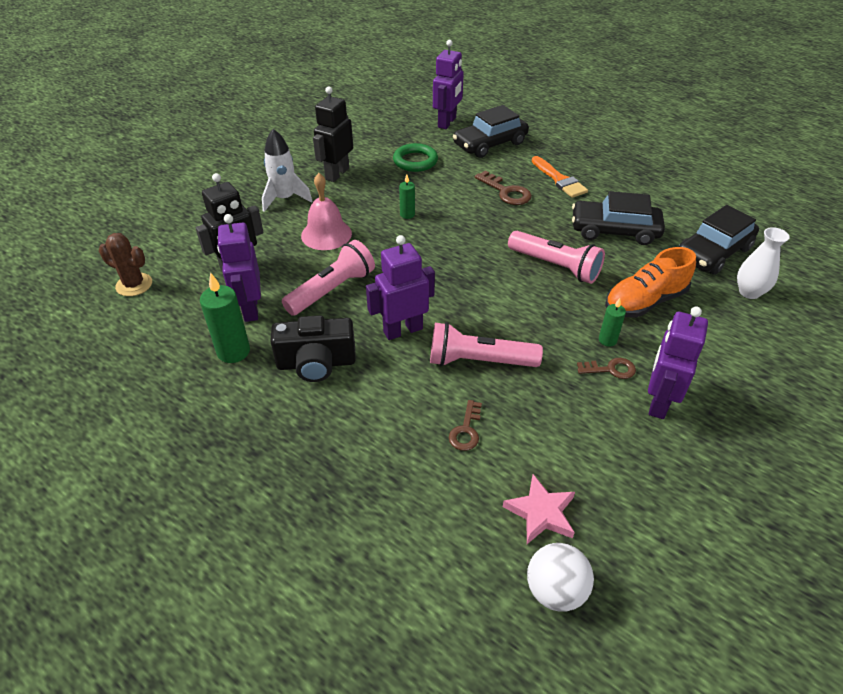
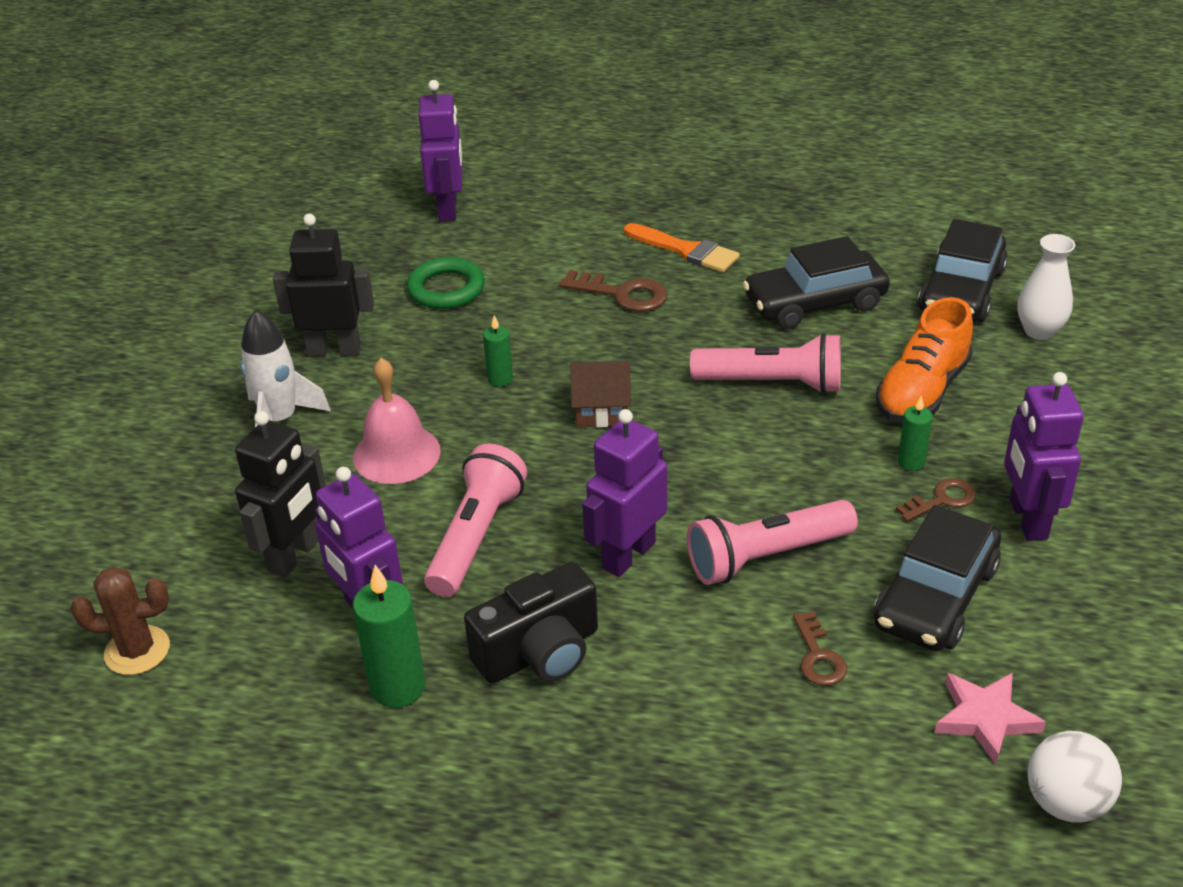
camera: 25 degrees left, 5 degrees down
(337, 174) = (334, 350): black robot -> black robot turned 90 degrees clockwise
(448, 248) = (601, 410): none -> brown house
(490, 144) = (542, 225): black car -> black car (935, 596)

